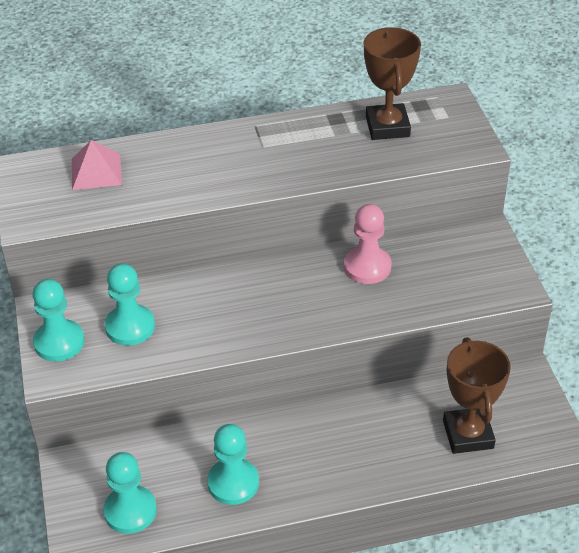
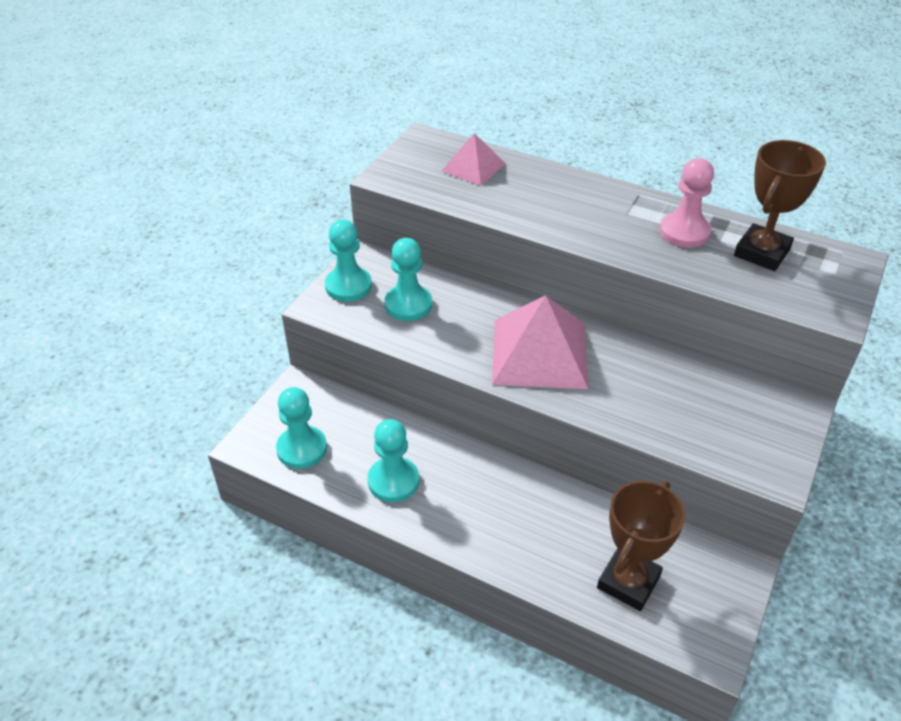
camera: 40 degrees right, 0 degrees up
(276, 302) = (539, 353): none -> pink pyramid
(367, 267) = (649, 371): pink pawn -> pink pawn (684, 232)

